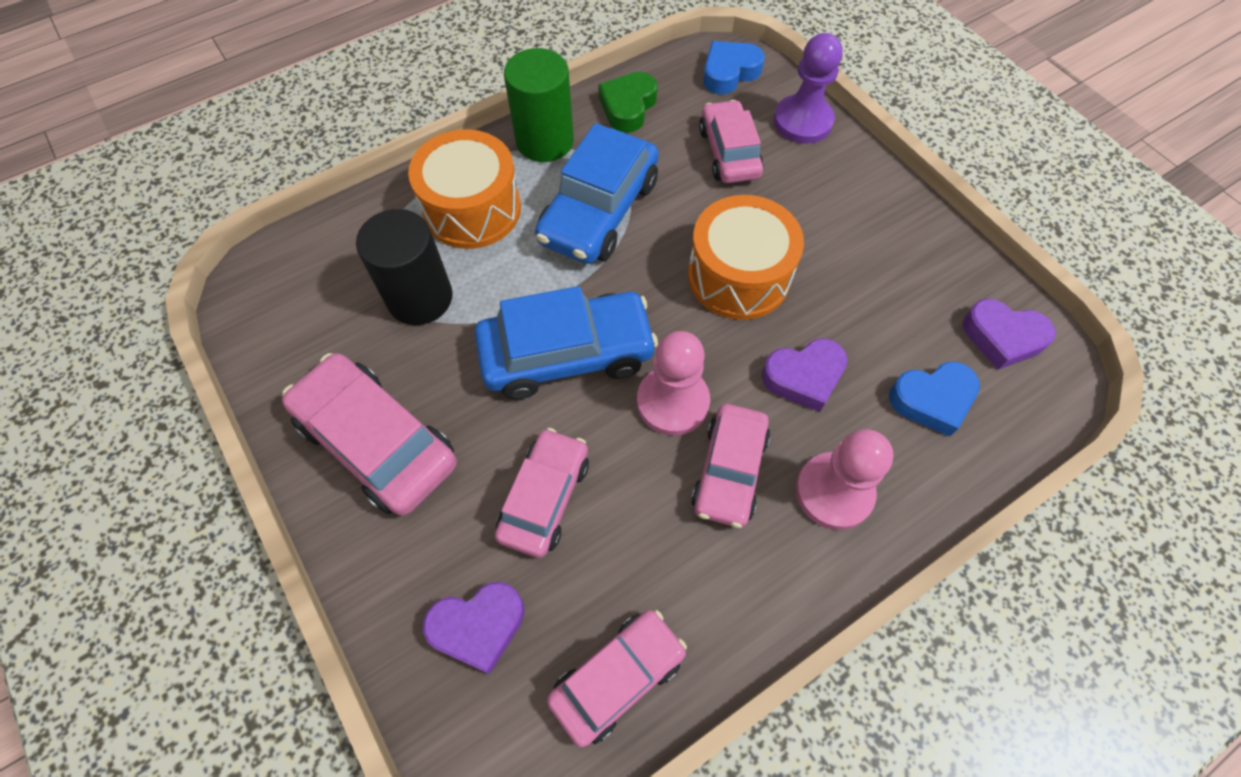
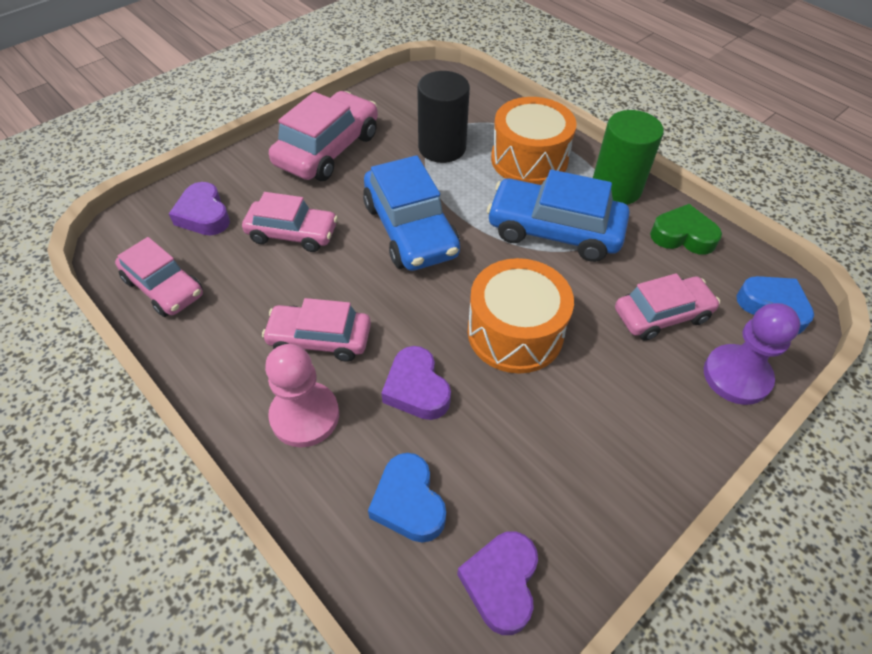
camera: 80 degrees right, 10 degrees down
(672, 402) = (378, 297): pink pawn -> none

